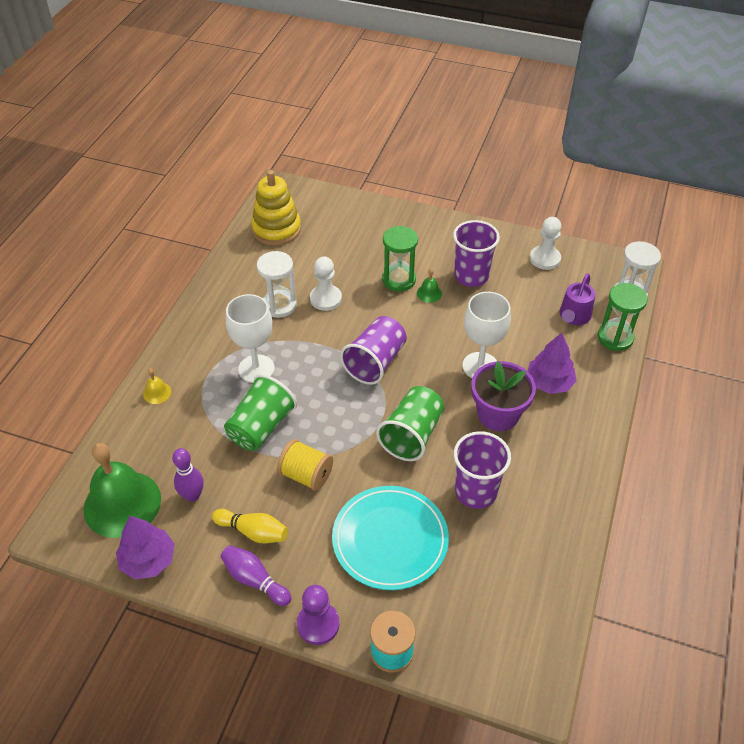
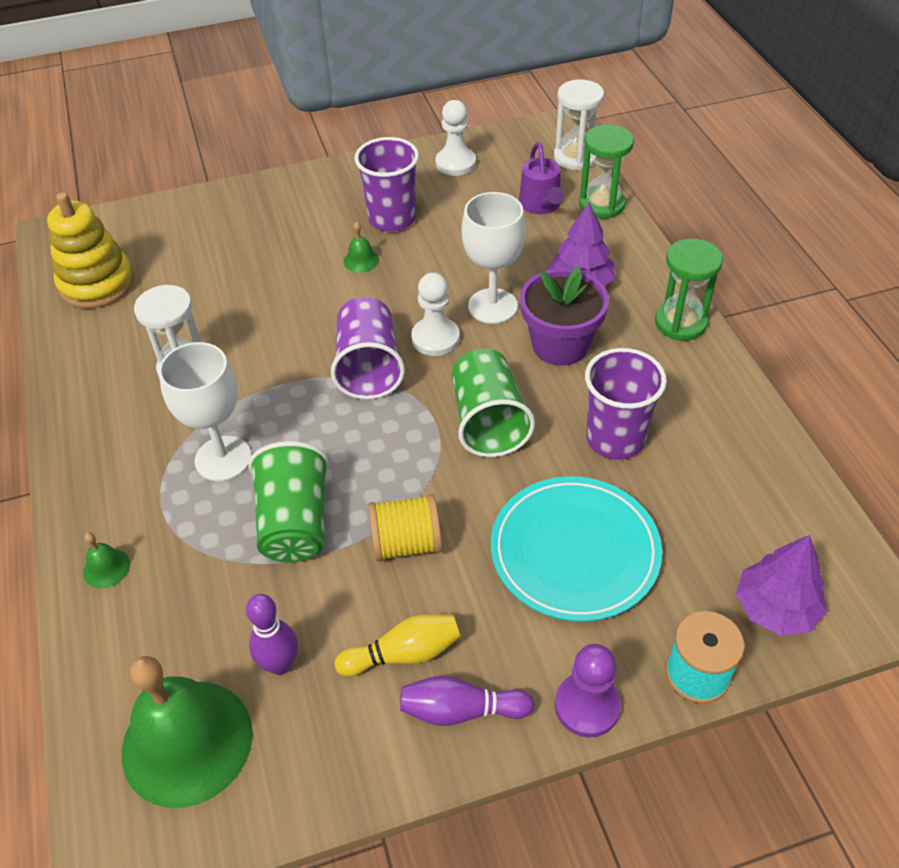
camera: 35 degrees left, 0 degrees up
(148, 560) = (294, 788): purple tree -> purple tree (775, 608)
(157, 393) = (106, 568): yellow bell -> green bell
(325, 299) = (239, 330): white pawn -> white pawn (435, 338)
(399, 280) = (311, 264): green hourglass -> green hourglass (680, 323)

